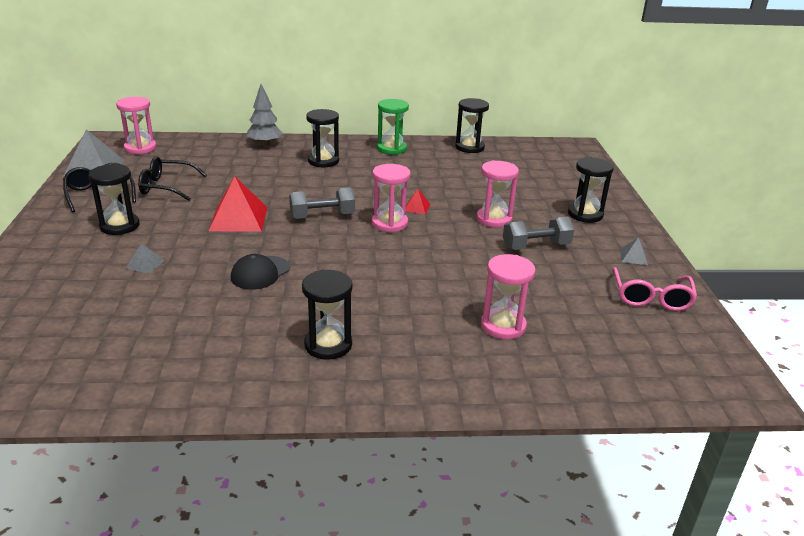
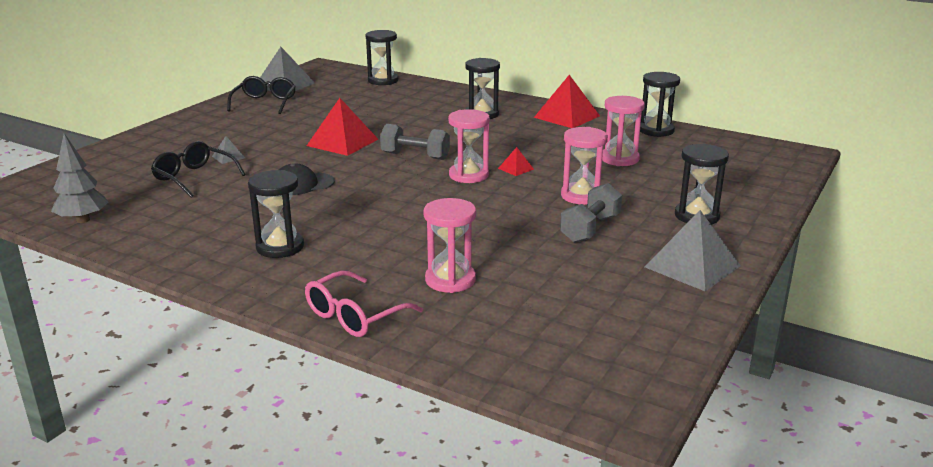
camera: 35 degrees right, 5 degrees down
(119, 226) = (247, 127): black hourglass -> black hourglass (383, 81)
(140, 148) = (339, 76): pink hourglass -> pink hourglass (619, 159)
(166, 187) = (319, 108): black glasses -> black glasses (194, 177)
(265, 144) = (448, 91): grey tree -> grey tree (83, 220)
(391, 149) = (566, 116): green hourglass -> red pyramid
(536, 246) = (590, 229): grey dumbbell -> grey dumbbell turned 75 degrees counterclockwise
(633, 257) = (692, 266): grey pyramid -> grey pyramid, size x2.13
(651, 298) = (651, 305): pink glasses -> pink glasses (354, 316)

